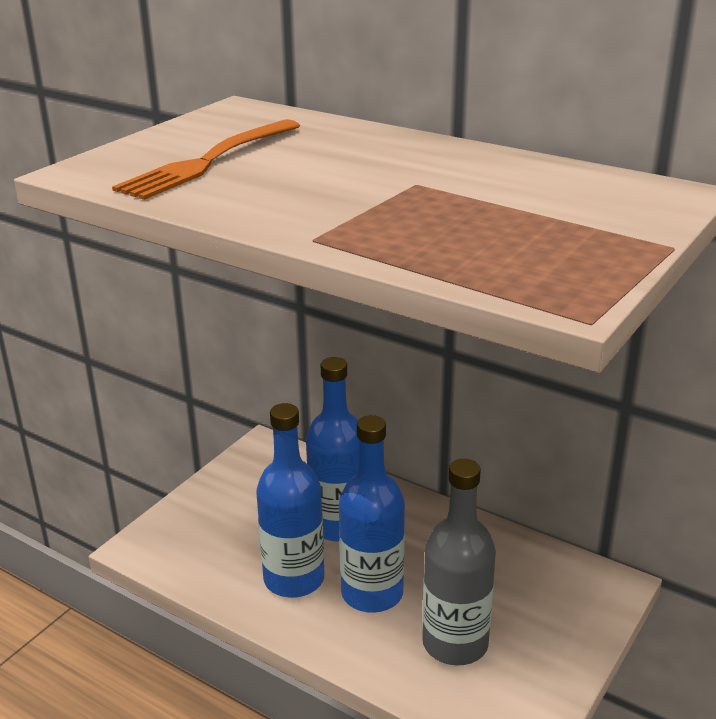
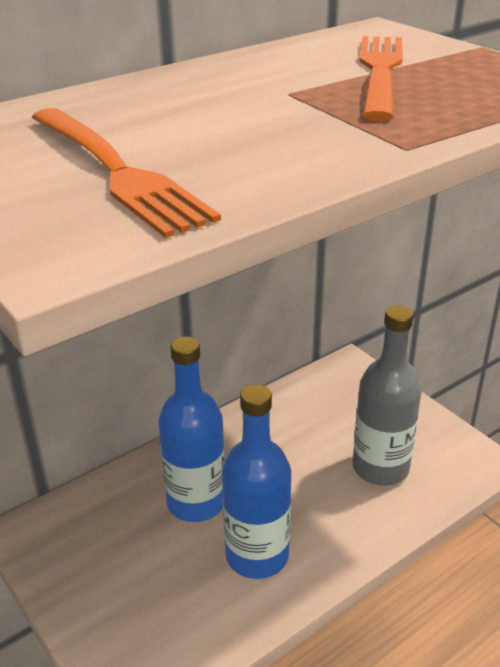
camera: 70 degrees left, 5 degrees up
(372, 593) = (301, 503): blue bottle -> none
(515, 209) = (379, 72): none -> orange fork

